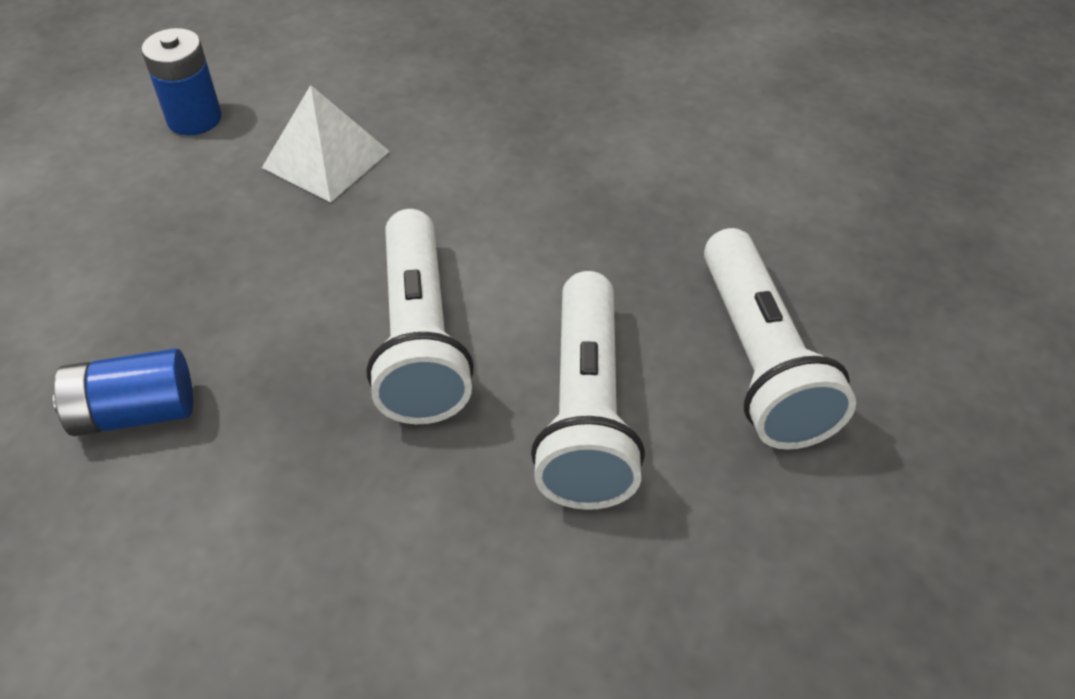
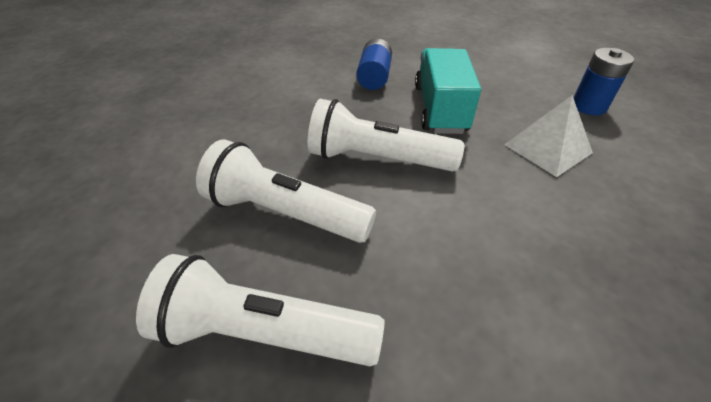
camera: 110 degrees right, 5 degrees down
(243, 287) = (440, 108): none -> turquoise truck

